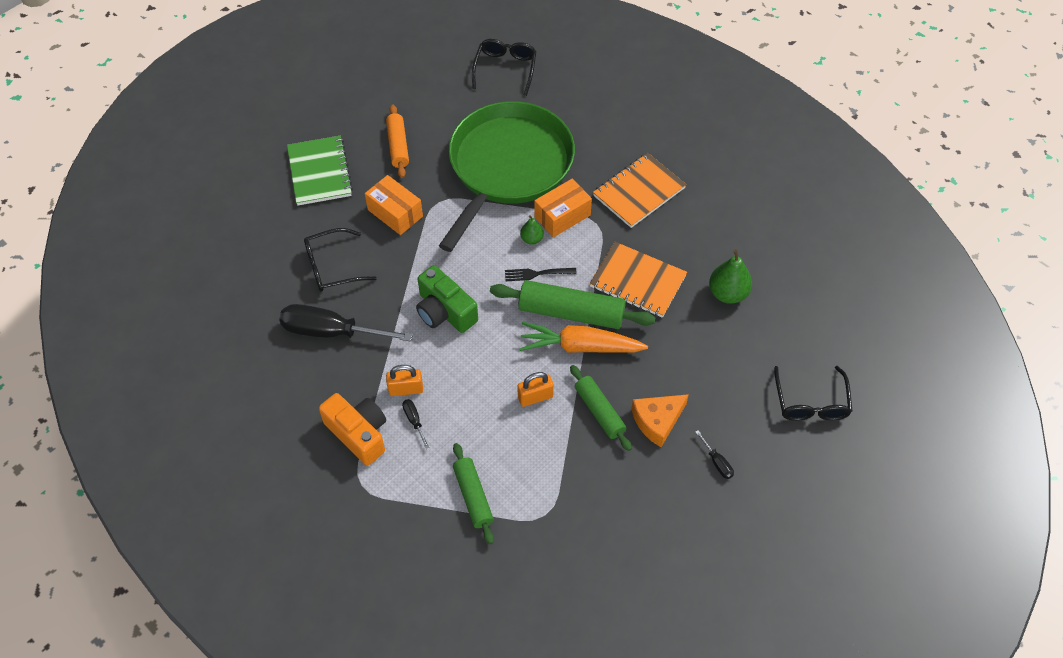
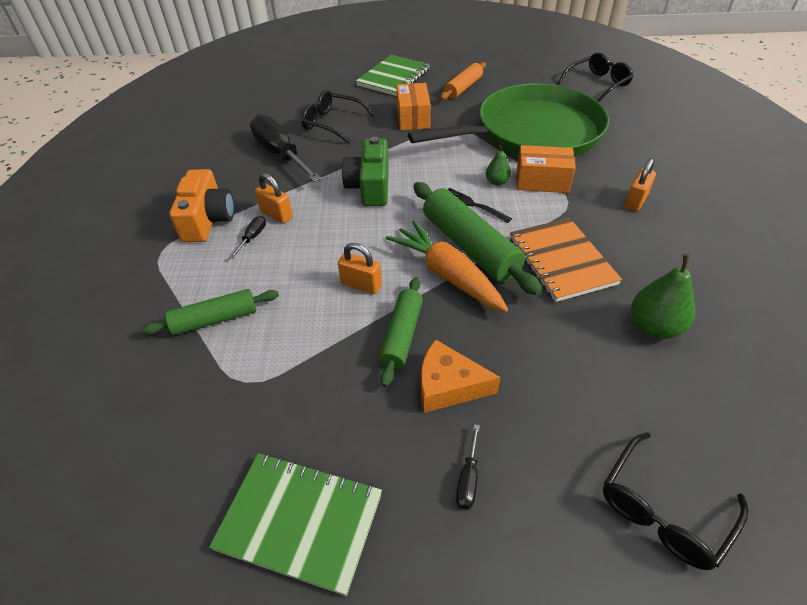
camera: 45 degrees right, 10 degrees down
(473, 496) = (215, 319): green rolling pin -> green rolling pin turned 45 degrees clockwise
(639, 192) = (635, 201): orange notebook -> orange padlock
(663, 552) = (300, 521): none -> green notebook

